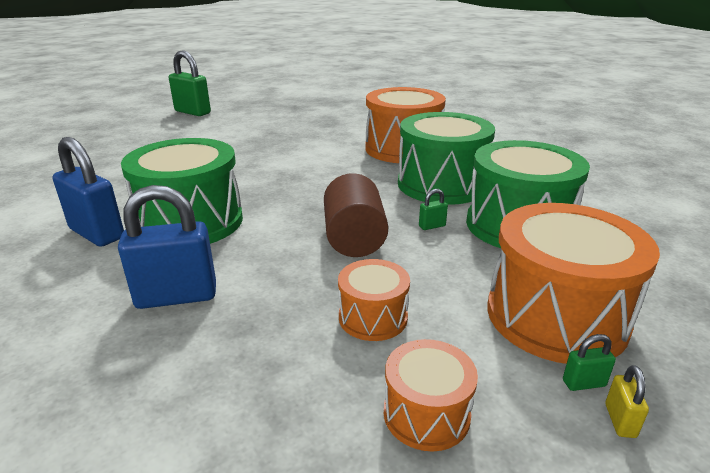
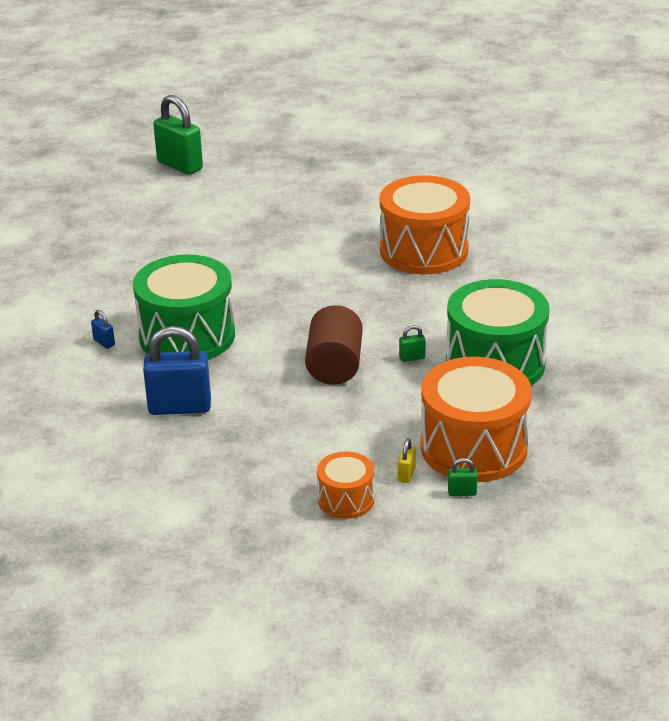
camera: 10 degrees right, 5 degrees up
(97, 234) = (104, 342): blue padlock -> blue padlock, size x0.42
(373, 317) = (330, 436): orange drum -> none
(441, 184) = (444, 307): green drum -> none
(620, 420) = (470, 514): yellow padlock -> yellow padlock (406, 474)

